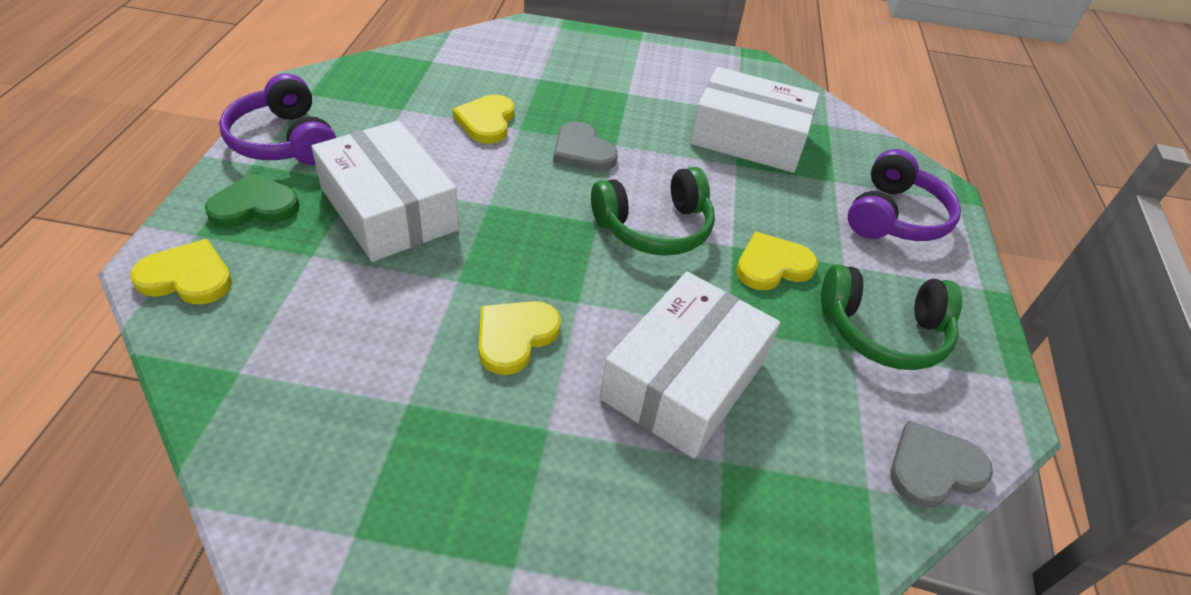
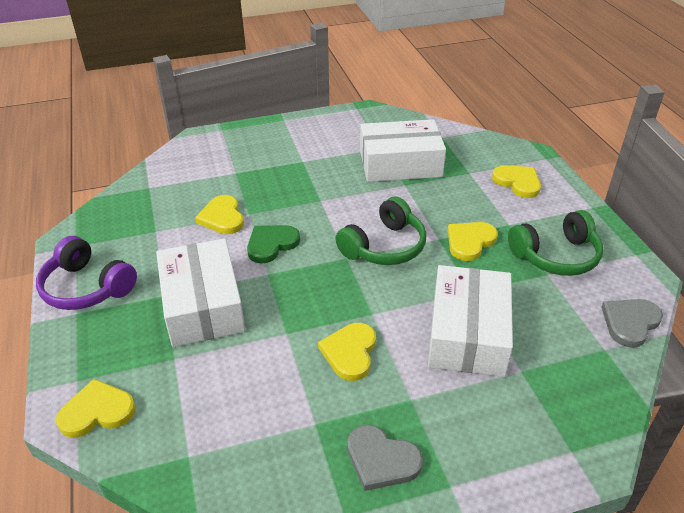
camera: 20 degrees left, 5 degrees down
(254, 206) = (104, 342): green heart -> green heart (271, 244)
(389, 209) = (203, 305): white box -> white box turned 45 degrees clockwise
(582, 151) = (302, 213): grey heart -> grey heart (381, 460)
(894, 217) = (517, 182): purple headphones -> yellow heart

